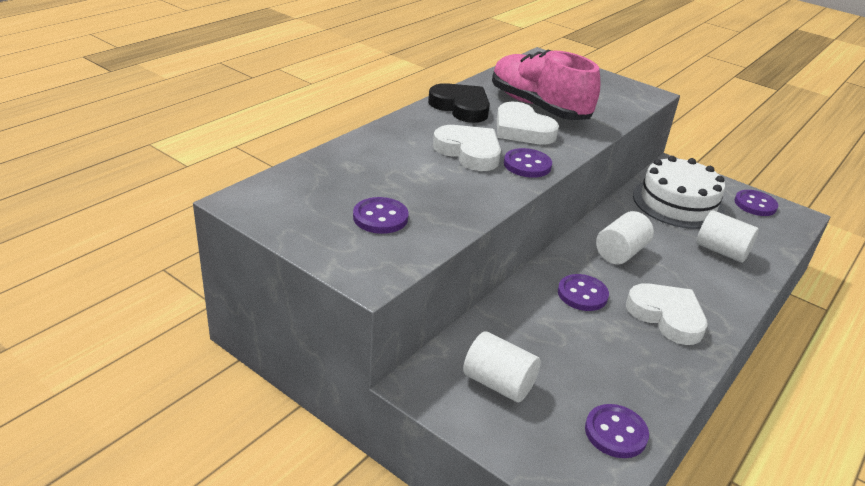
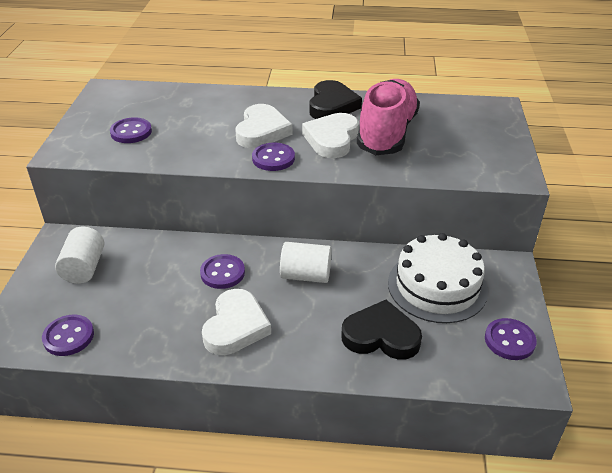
camera: 60 degrees right, 5 degrees up
(721, 251) = (381, 336): white cylinder -> black heart

